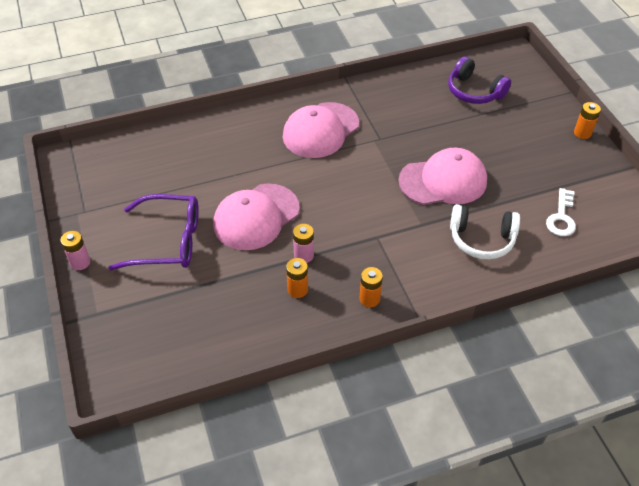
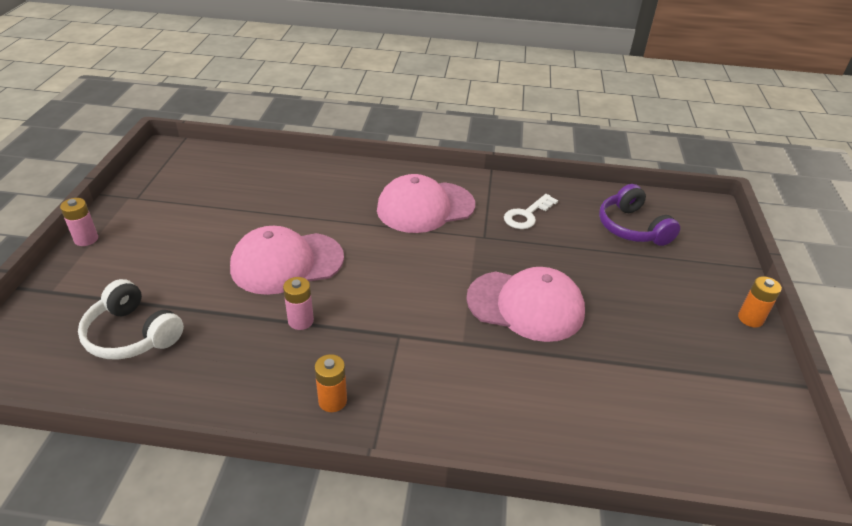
camera: 25 degrees right, 10 degrees down
(167, 241) = (180, 251): purple glasses -> none
(297, 290) = (262, 354): orange battery -> none
(481, 239) = (527, 390): white headphones -> white headphones (132, 334)
(561, 217) = (657, 408): white key -> white key (527, 215)

